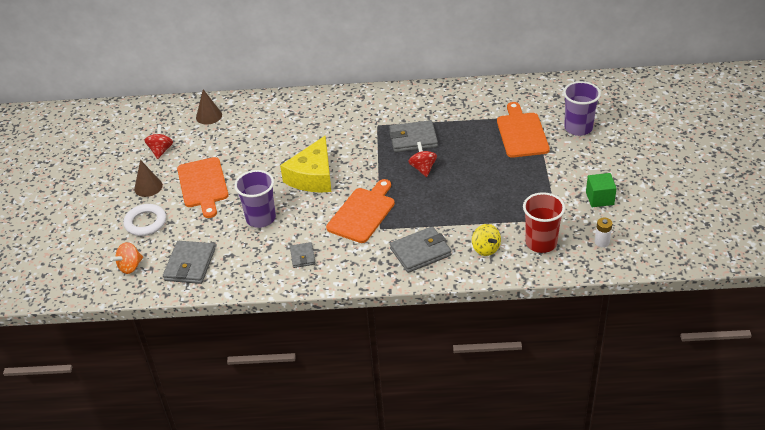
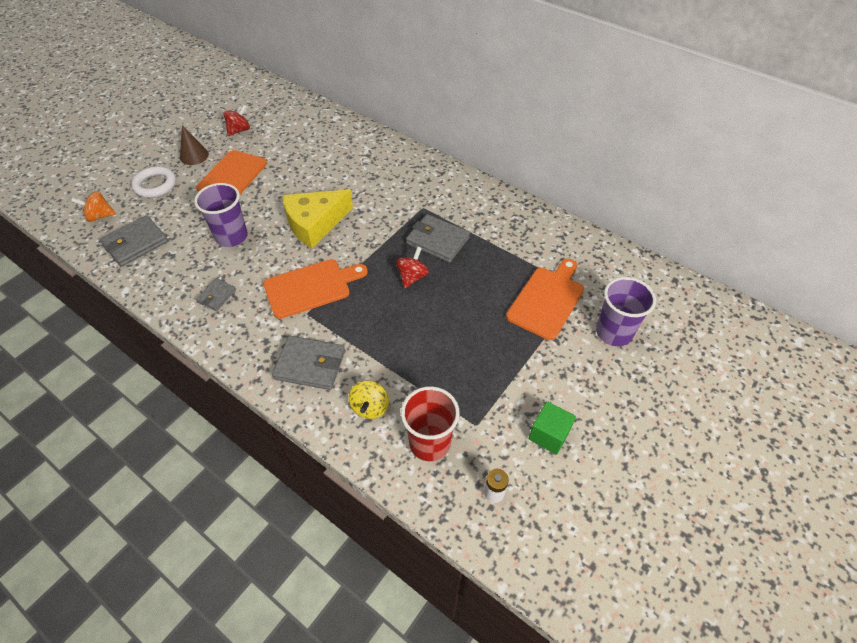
camera: 35 degrees right, 10 degrees up
(209, 116) = (306, 121): brown cone -> none

